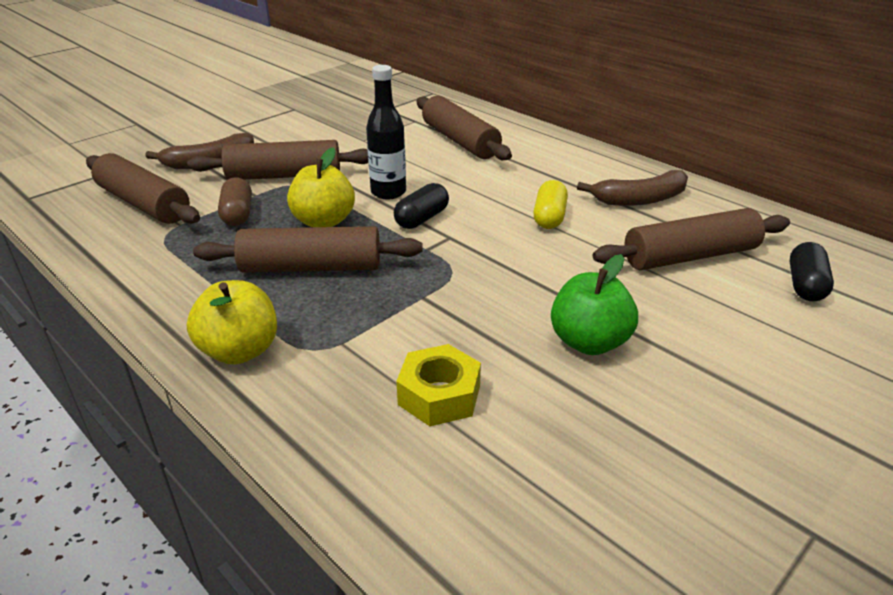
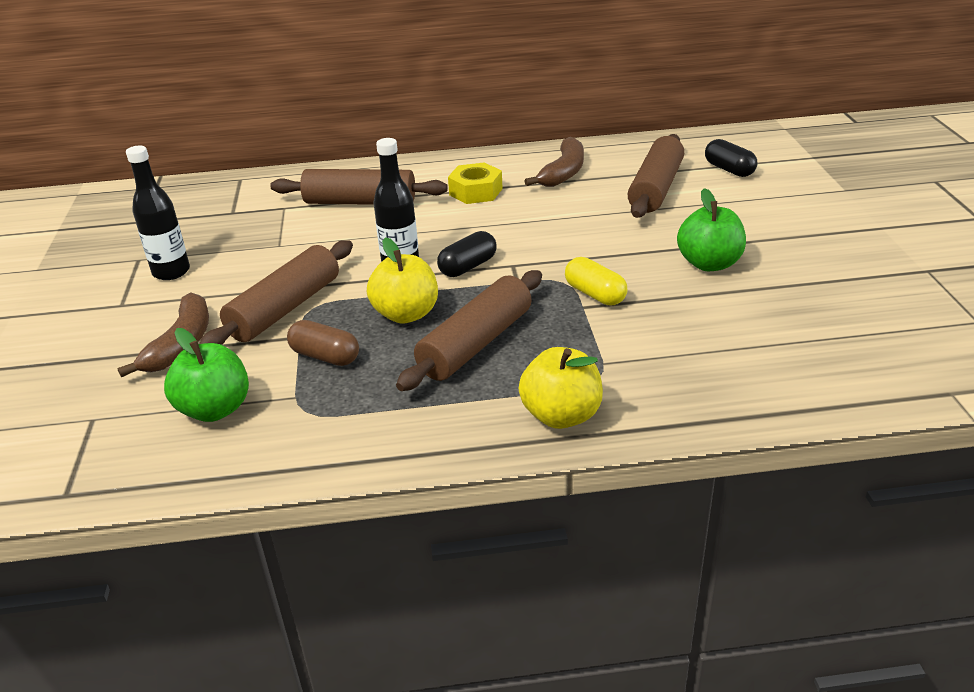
camera: 50 degrees left, 0 degrees up
(144, 204) = (215, 409): brown rolling pin -> green apple
(290, 123) = (171, 272): none -> black bottle
(422, 219) = (468, 267): black capsule -> black capsule turned 60 degrees clockwise
(439, 395) = (709, 342): yellow nut -> yellow nut (476, 191)
(549, 217) = (540, 214): yellow capsule -> yellow capsule (595, 294)

